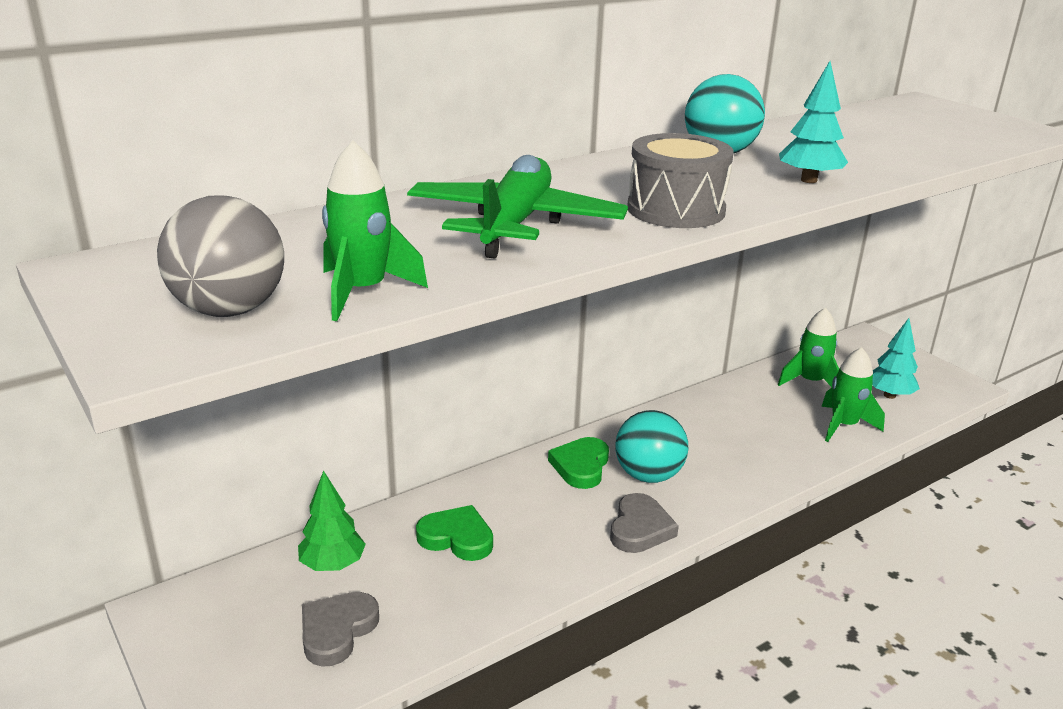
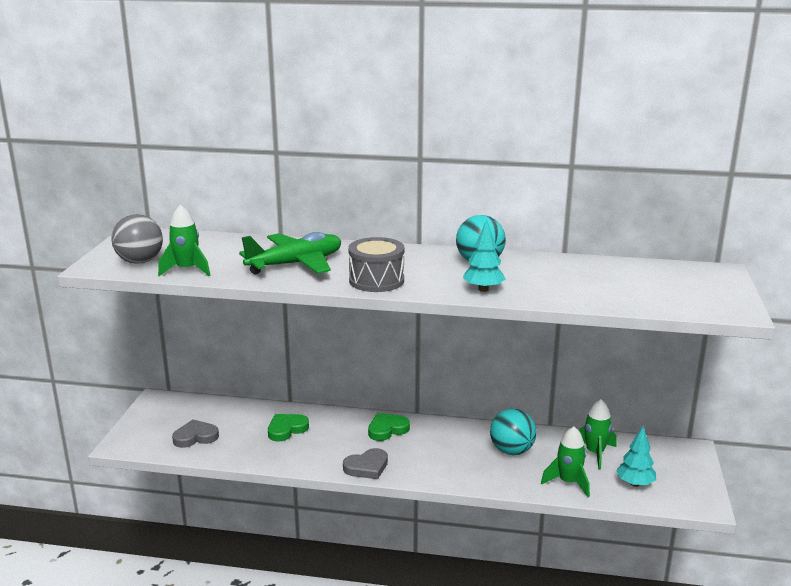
camera: 45 degrees right, 5 degrees down
(333, 565) = (228, 414): green tree -> none
(457, 538) = (286, 429): green heart -> green heart turned 105 degrees counterclockwise
(648, 475) = (412, 449): turquoise ball -> turquoise ball (511, 451)

